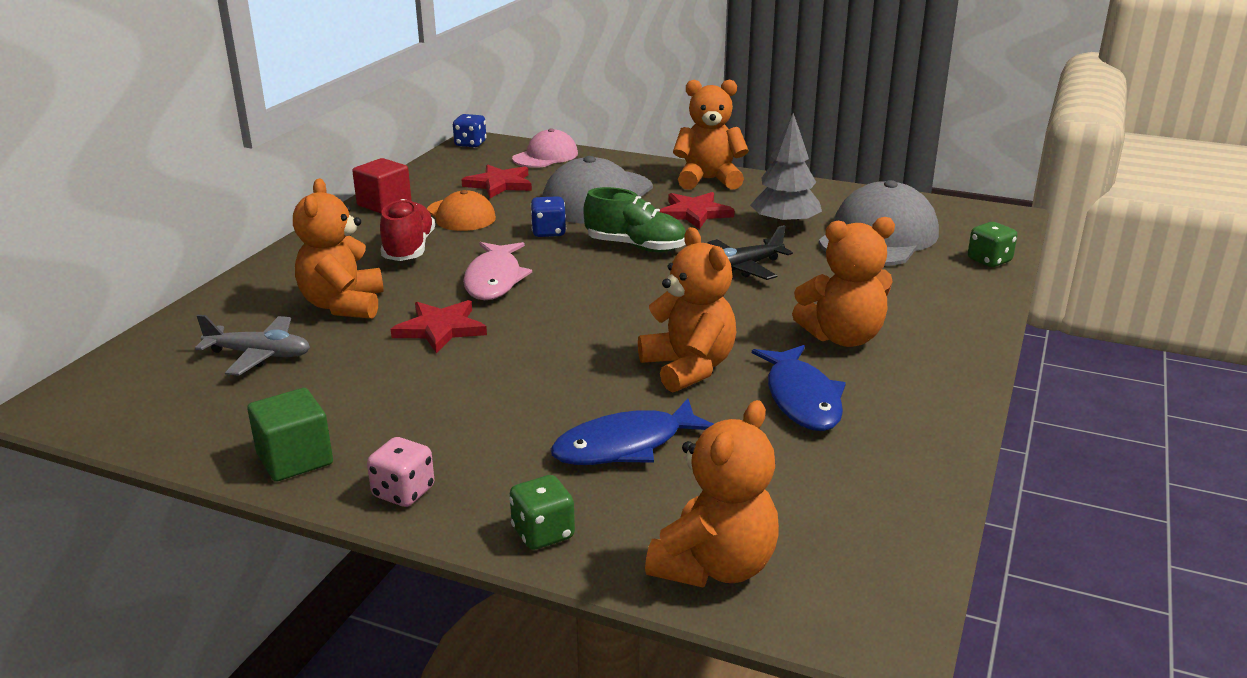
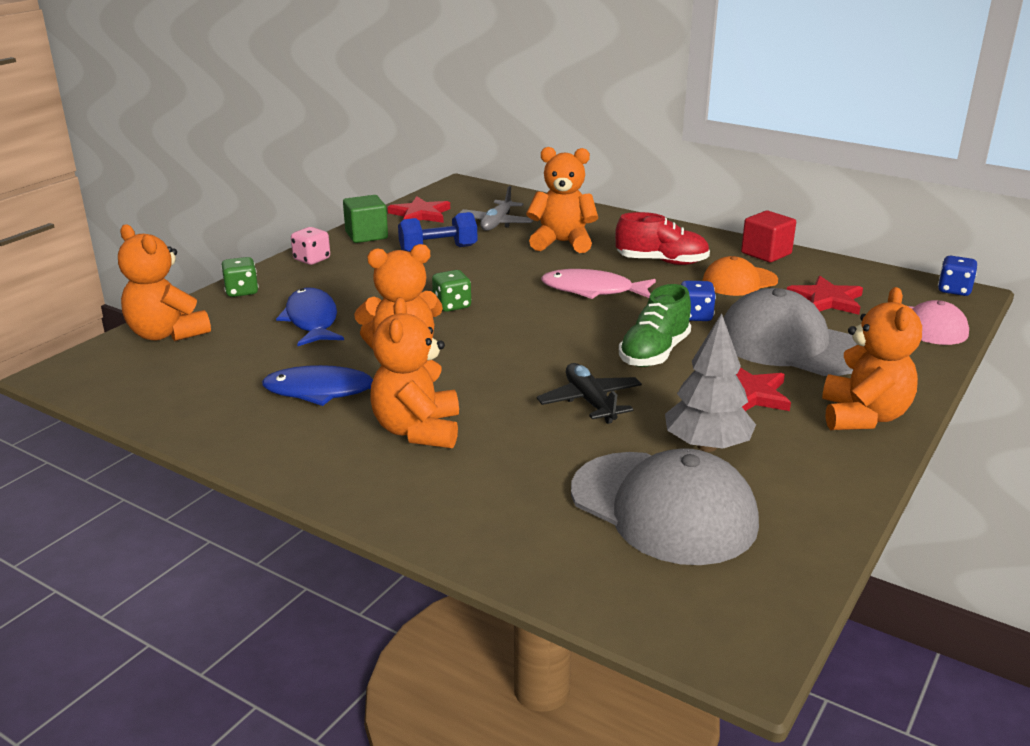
camera: 100 degrees right, 0 degrees up
(363, 387) = (438, 249): none -> blue dumbbell
(440, 329) = (511, 271): red star -> red star (420, 214)
(989, 260) = (572, 583): green dice -> green dice (452, 306)

